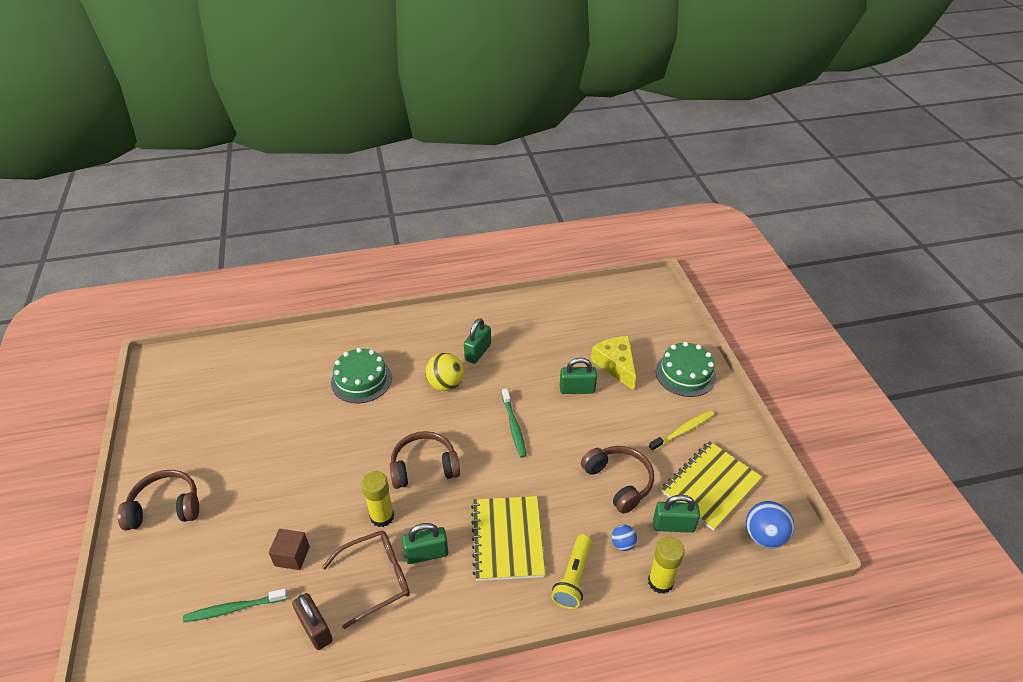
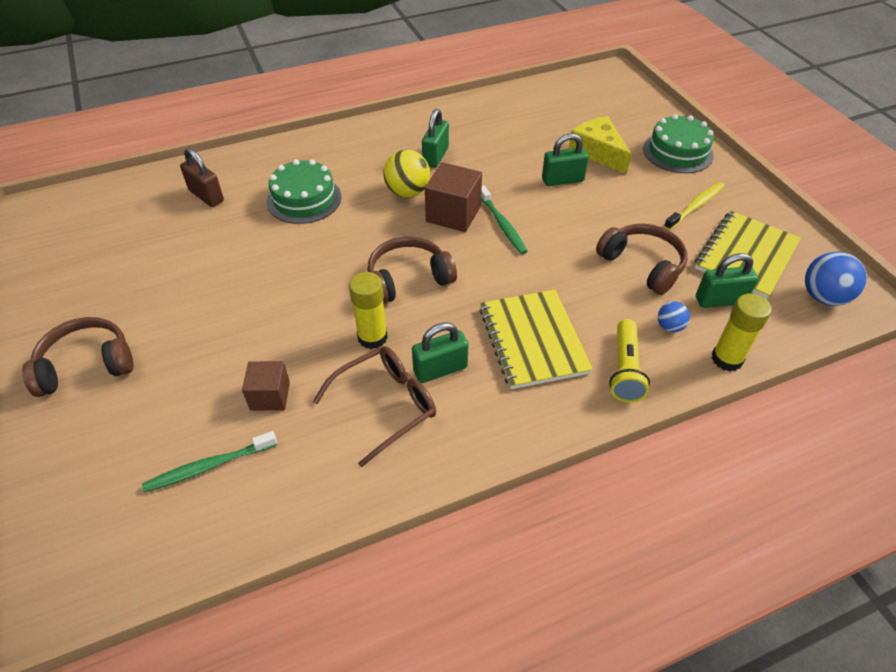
camera: 10 degrees left, 5 degrees up
(315, 629) = (324, 473): brown padlock -> brown padlock (206, 196)
(477, 410) = (453, 214): none -> brown cube

